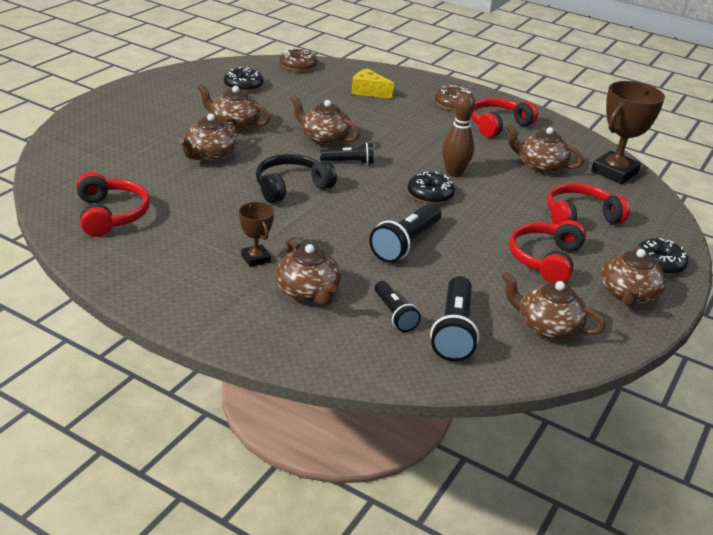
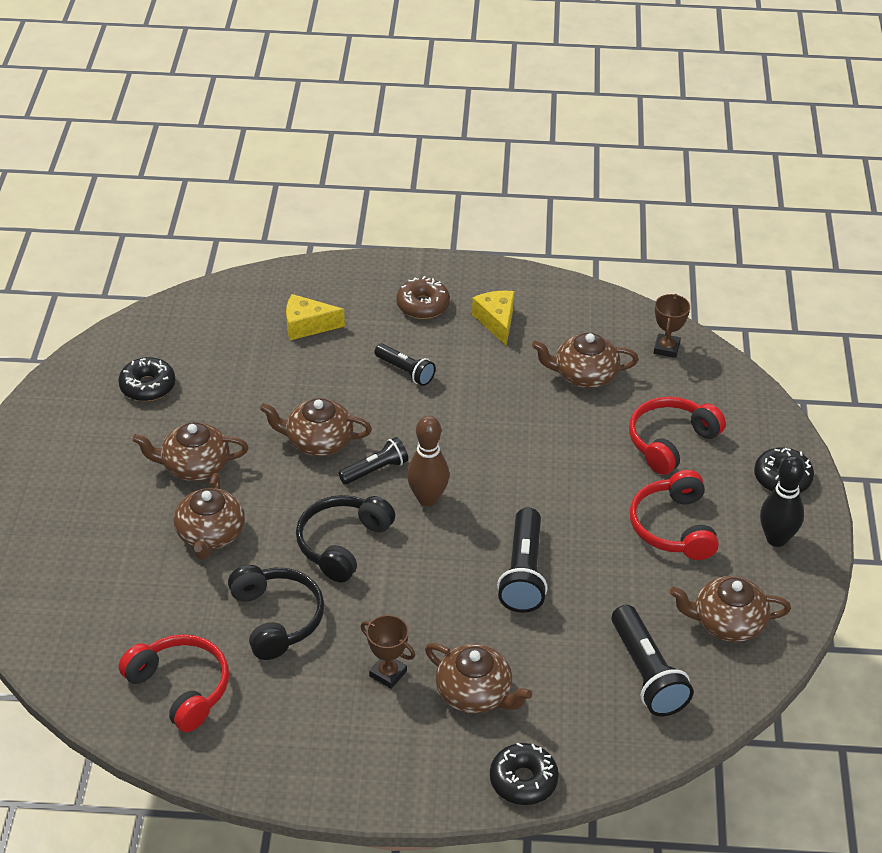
camera: 25 degrees left, 10 degrees up
(209, 205) = (276, 619): none -> black headphones
(298, 66) = (185, 313): brown donut -> none
(394, 314) = (578, 680): black flashlight -> black flashlight (405, 371)
(430, 195) = (499, 482): black donut -> black donut (523, 780)
(454, 173) = (501, 432): brown bowling pin -> brown bowling pin (428, 498)
(498, 125) = (496, 321): red headphones -> yellow cheese
(614, 172) = (666, 348): brown trophy -> brown trophy, size x0.53
(628, 294) = (776, 539): brown teapot -> black bowling pin

